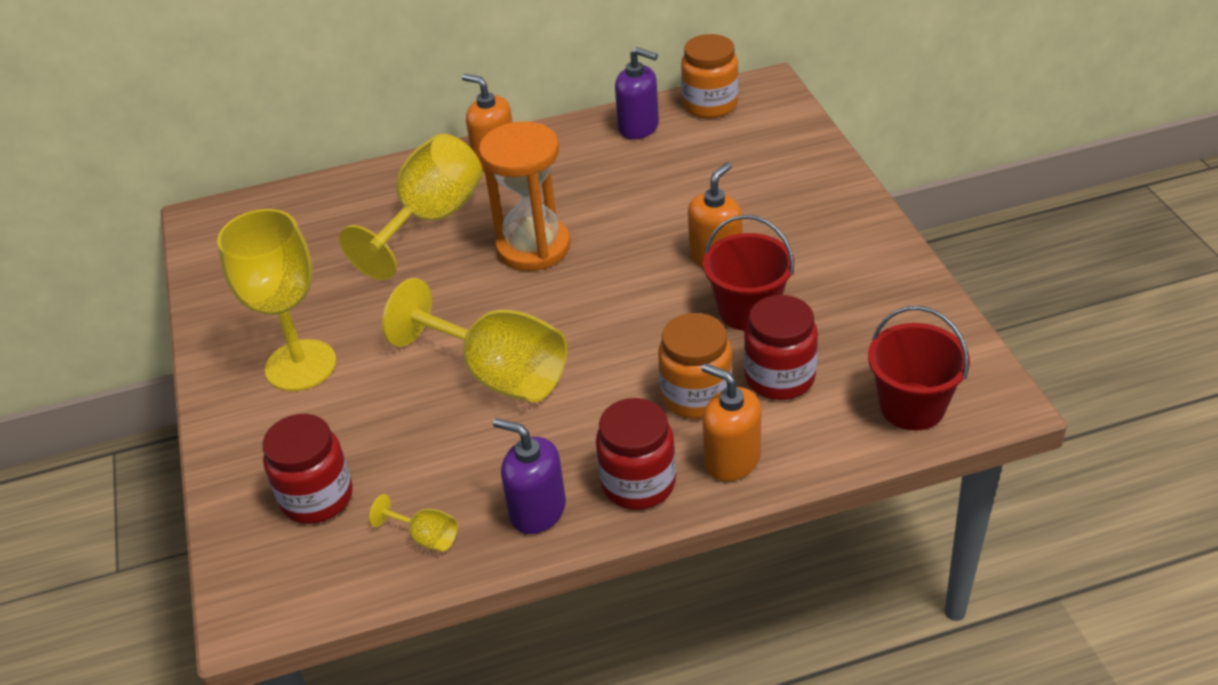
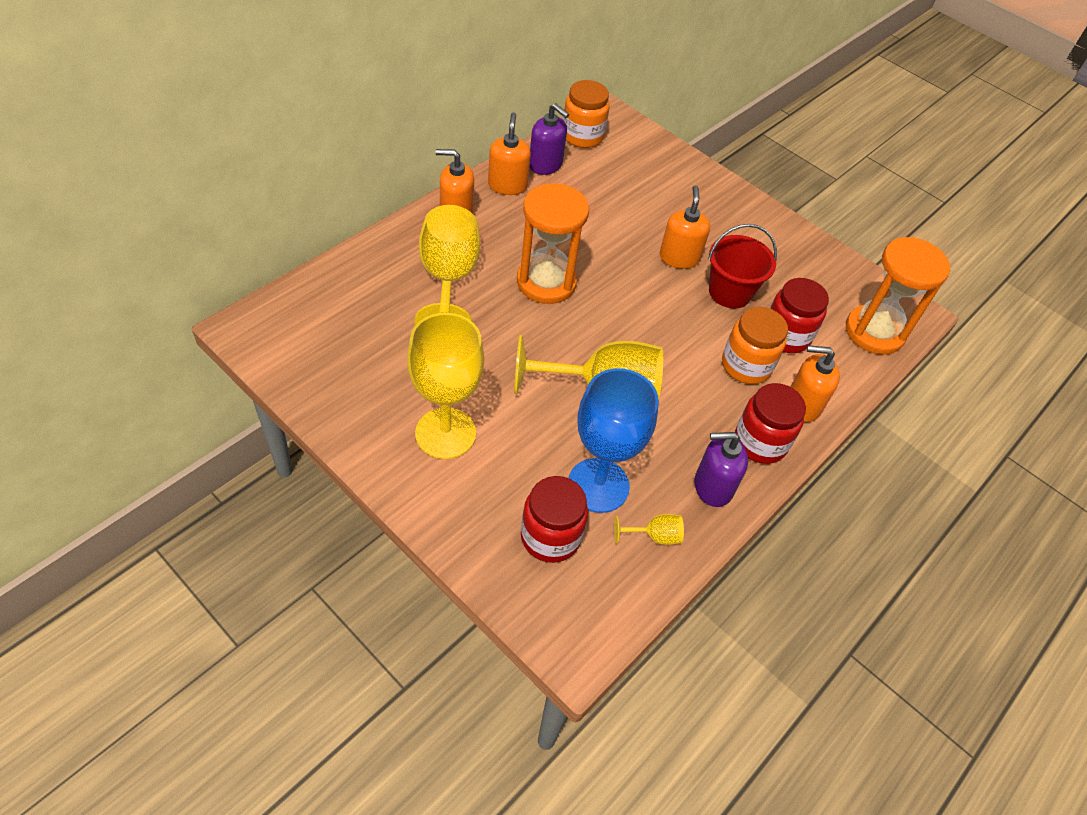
camera: 40 degrees left, 10 degrees up
(410, 465) = (598, 485): none -> blue goblet
(576, 140) = (507, 185): none -> orange soap dispenser
(639, 127) = (545, 165): purple soap dispenser -> purple soap dispenser turned 45 degrees clockwise
(912, 406) = (874, 332): red bucket -> orange hourglass

